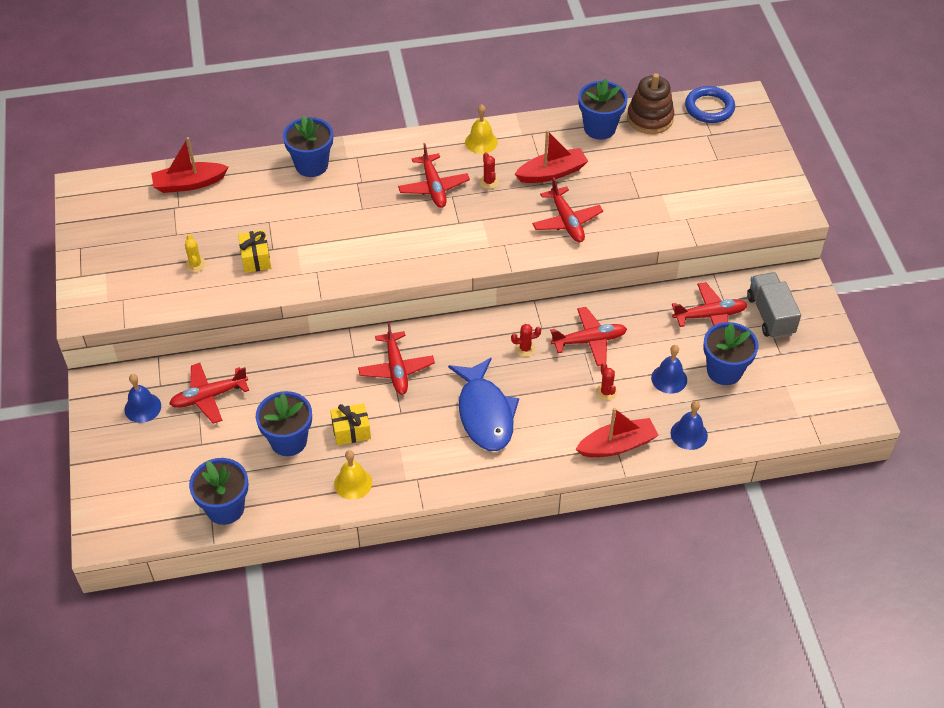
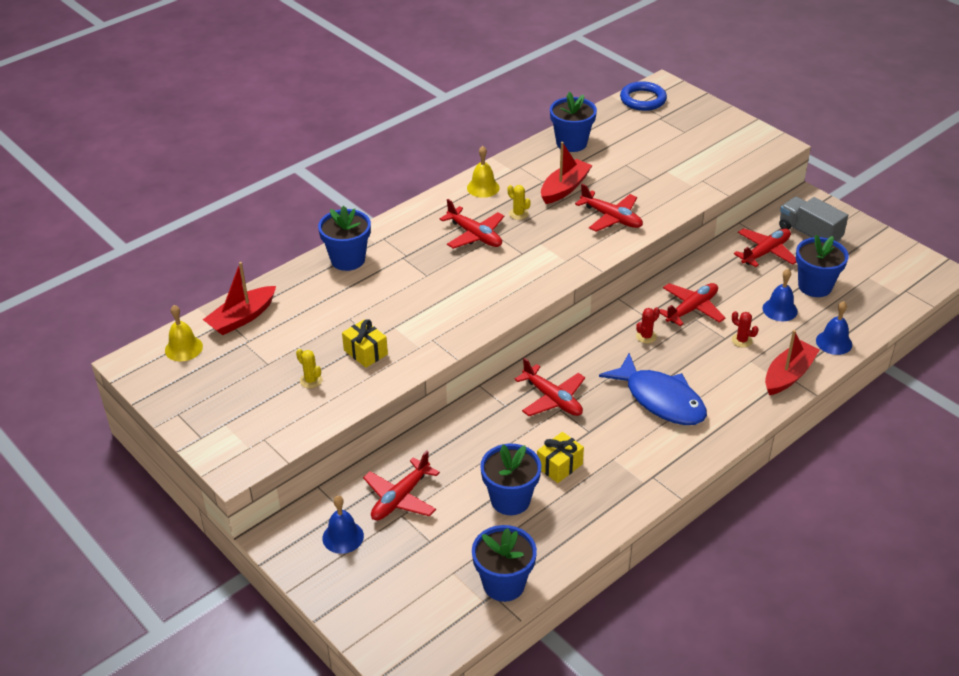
camera: 30 degrees left, 10 degrees down
(353, 483) = (601, 506): yellow bell -> yellow bell (183, 348)
(489, 182) = (518, 214): red cactus -> yellow cactus
(650, 118) = (604, 122): brown stacking toy -> none

